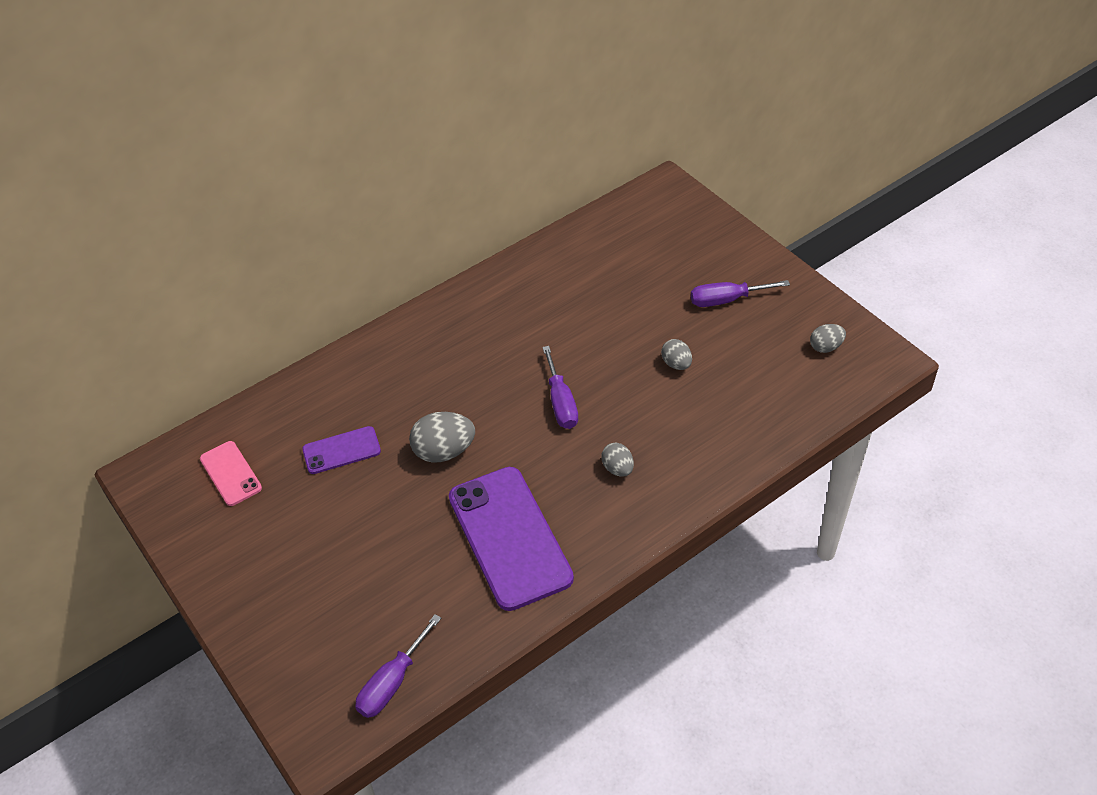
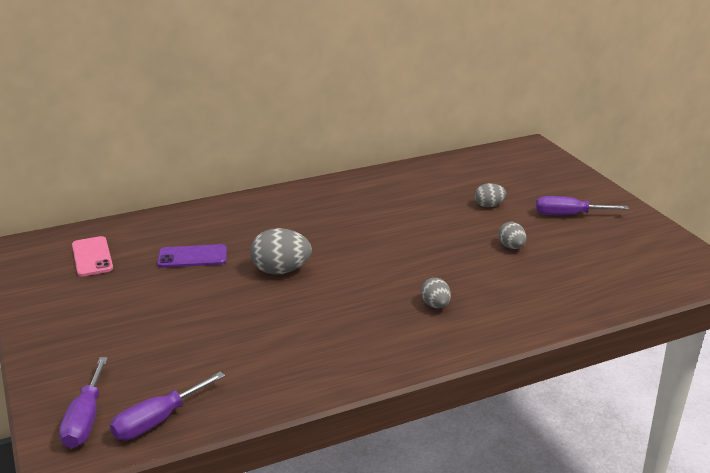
camera: 10 degrees right, 20 degrees down
(509, 537) = (316, 335): purple phone -> none
(561, 402) = (398, 255): purple screwdriver -> purple screwdriver (85, 419)
(826, 347) = (656, 255): grey egg -> grey egg (489, 205)

